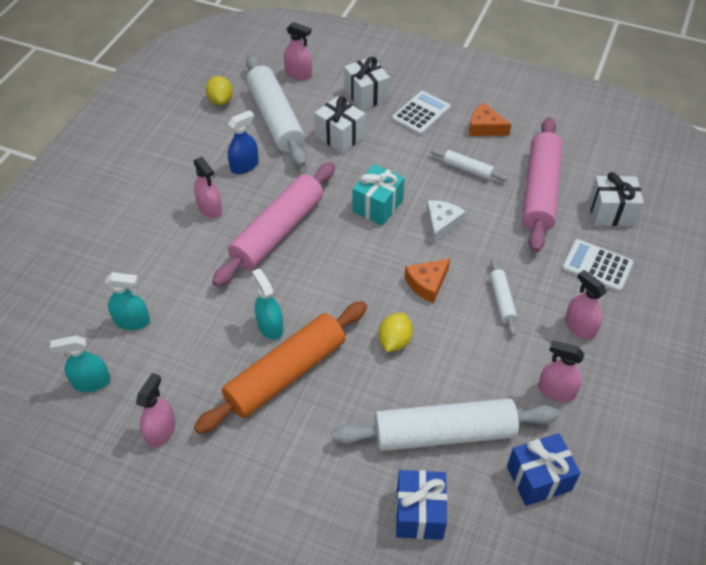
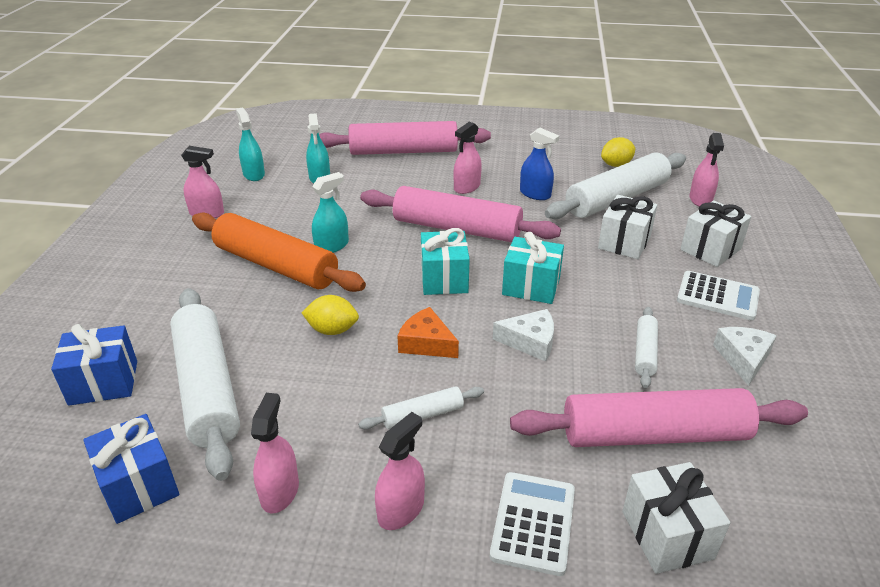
camera: 75 degrees right, 15 degrees down
(110, 241) = (403, 151): none -> pink rolling pin
(350, 256) = (444, 279): none -> turquoise gift
(485, 127) = (743, 358): orange cheese -> white cheese

